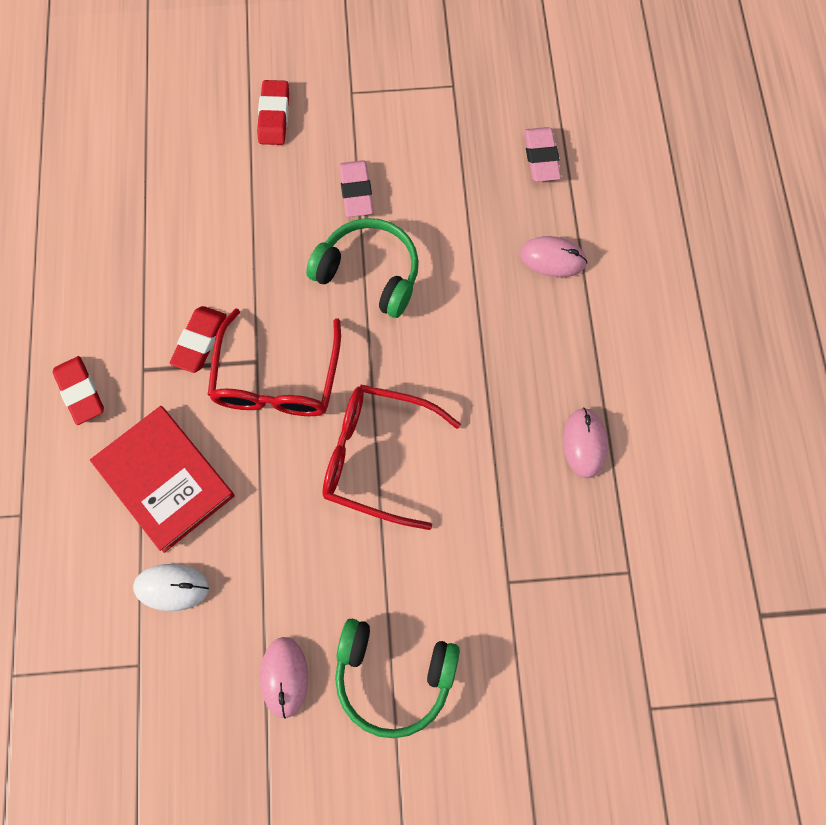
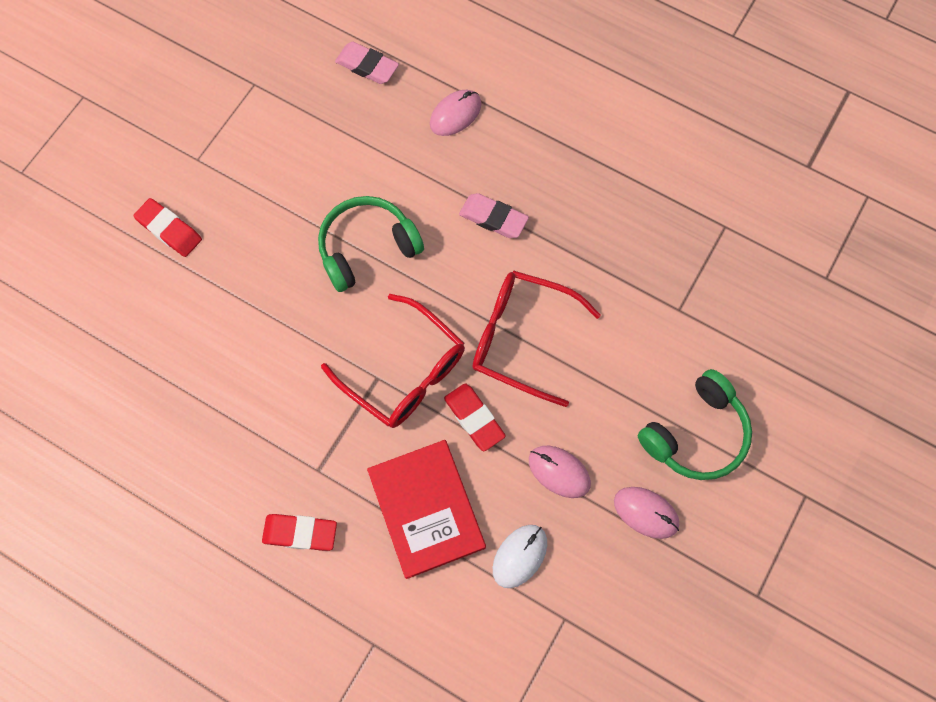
camera: 55 degrees left, 0 degrees up
(164, 479) = (426, 509): red book -> red book turned 75 degrees clockwise
(200, 341) = (327, 411): red eraser -> red eraser (474, 418)
(356, 192) = (289, 212): pink eraser -> pink eraser (493, 218)
(377, 457) = (522, 338): red glasses -> red glasses turned 60 degrees clockwise
(584, 443) = (613, 191): pink mouse -> pink mouse (559, 472)

